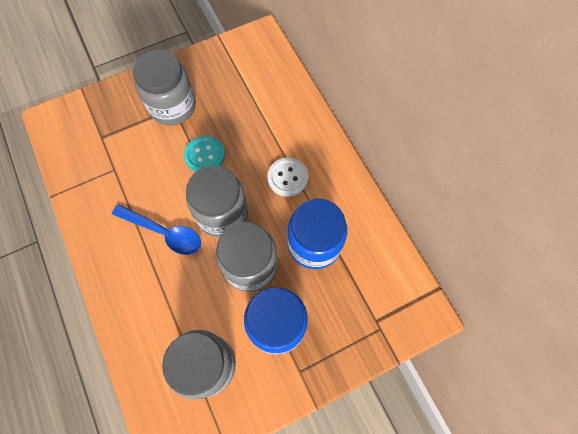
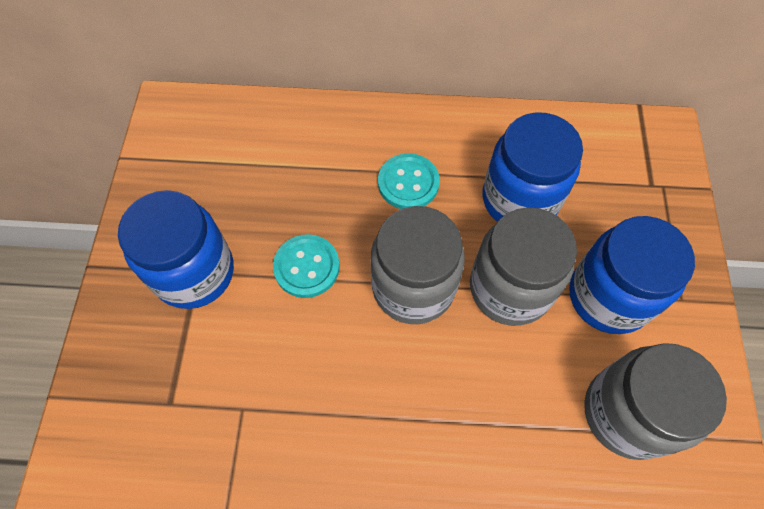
camera: 60 degrees left, 5 degrees down
(164, 233) = (397, 380): blue spoon -> none
(172, 106) = (194, 272): grey jar -> blue jar
(287, 177) = (408, 183): white button -> turquoise button

